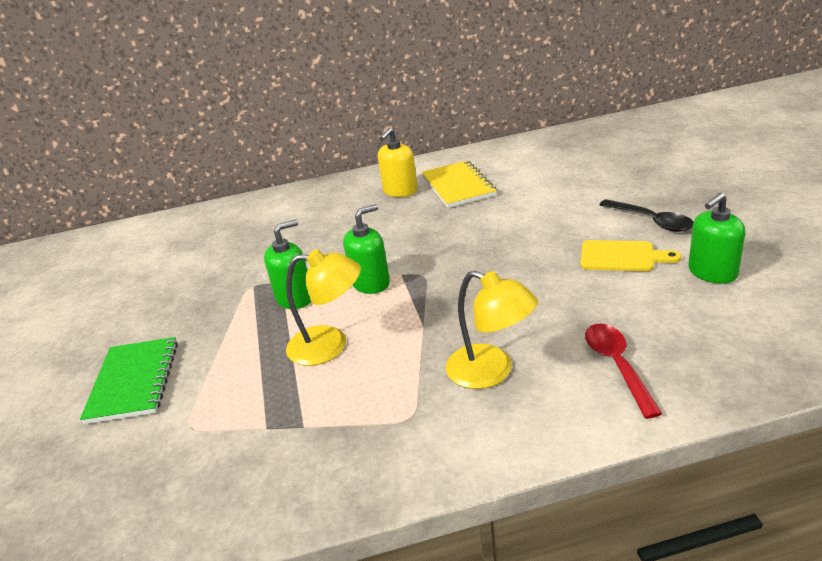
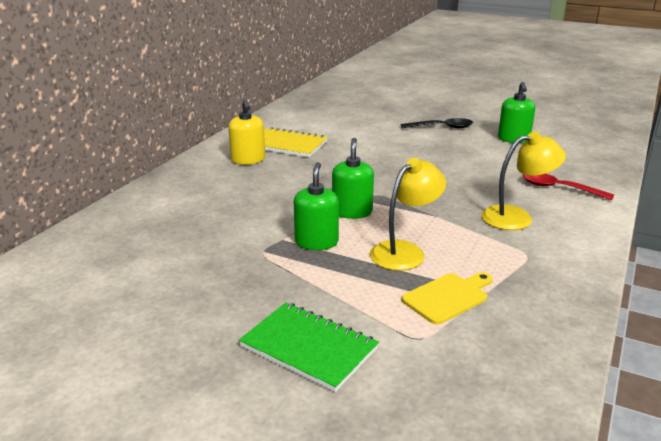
camera: 55 degrees left, 5 degrees down
(622, 257) = (462, 146): yellow cutting board -> yellow cutting board (448, 297)

